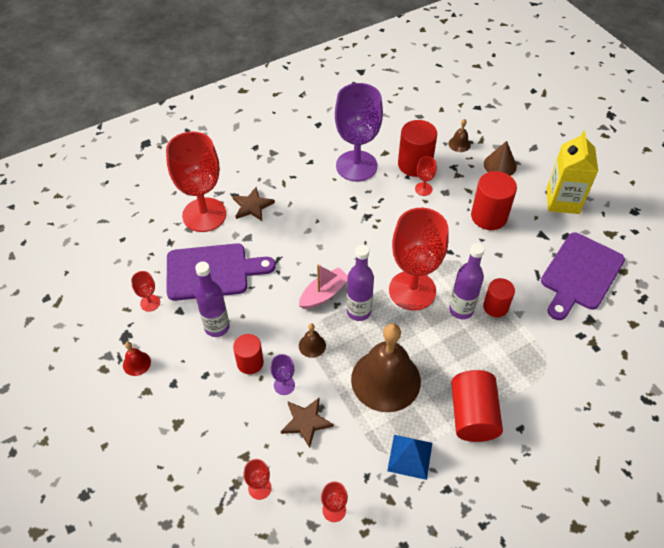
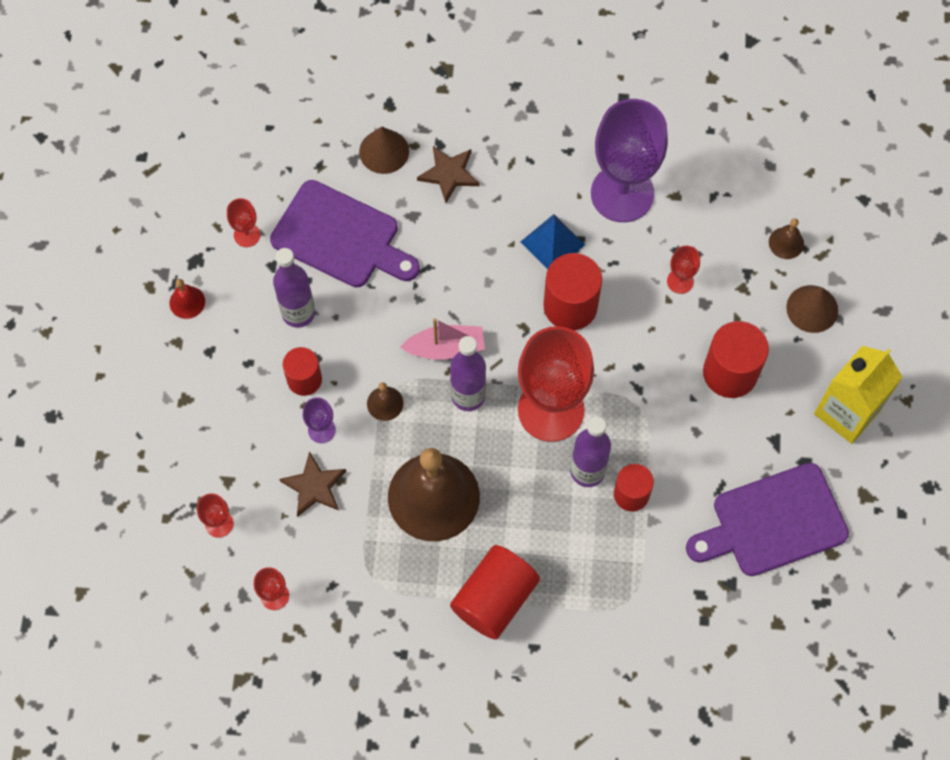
camera: 35 degrees right, 15 degrees up
(204, 215) = (384, 151): red goblet -> brown cone
(410, 456) = (392, 595): blue pyramid -> blue pyramid (552, 243)
(415, 164) = (699, 238): red cylinder -> red cylinder (570, 306)

